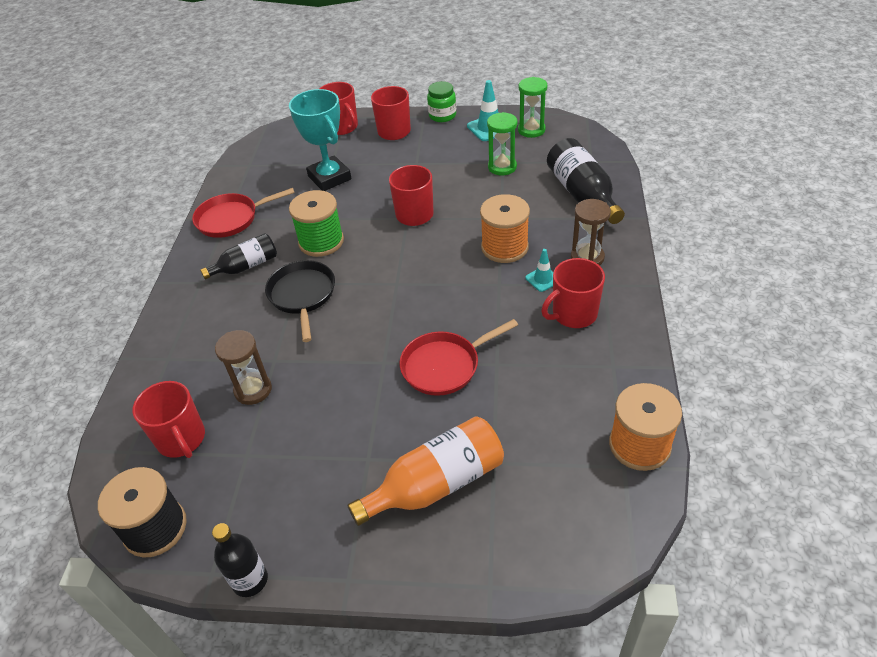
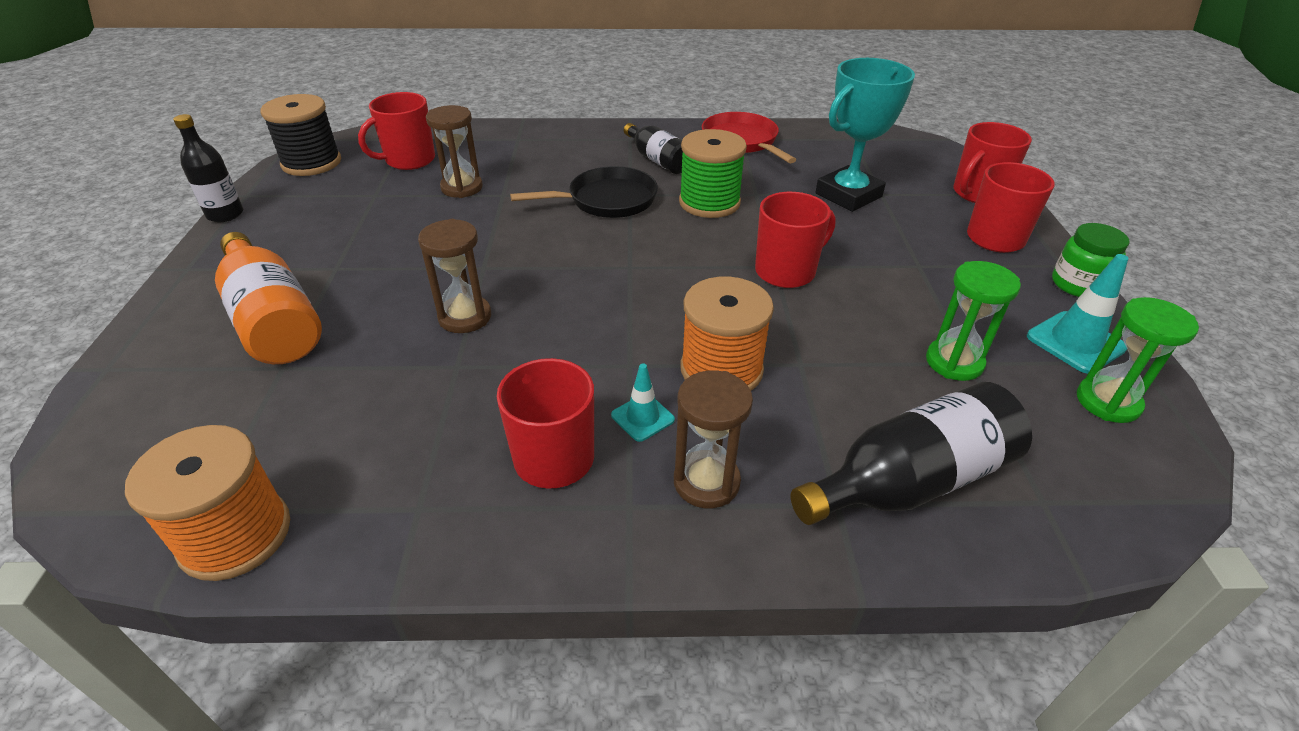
camera: 80 degrees right, 5 degrees down
(444, 366) = (465, 317): red pan -> brown hourglass

